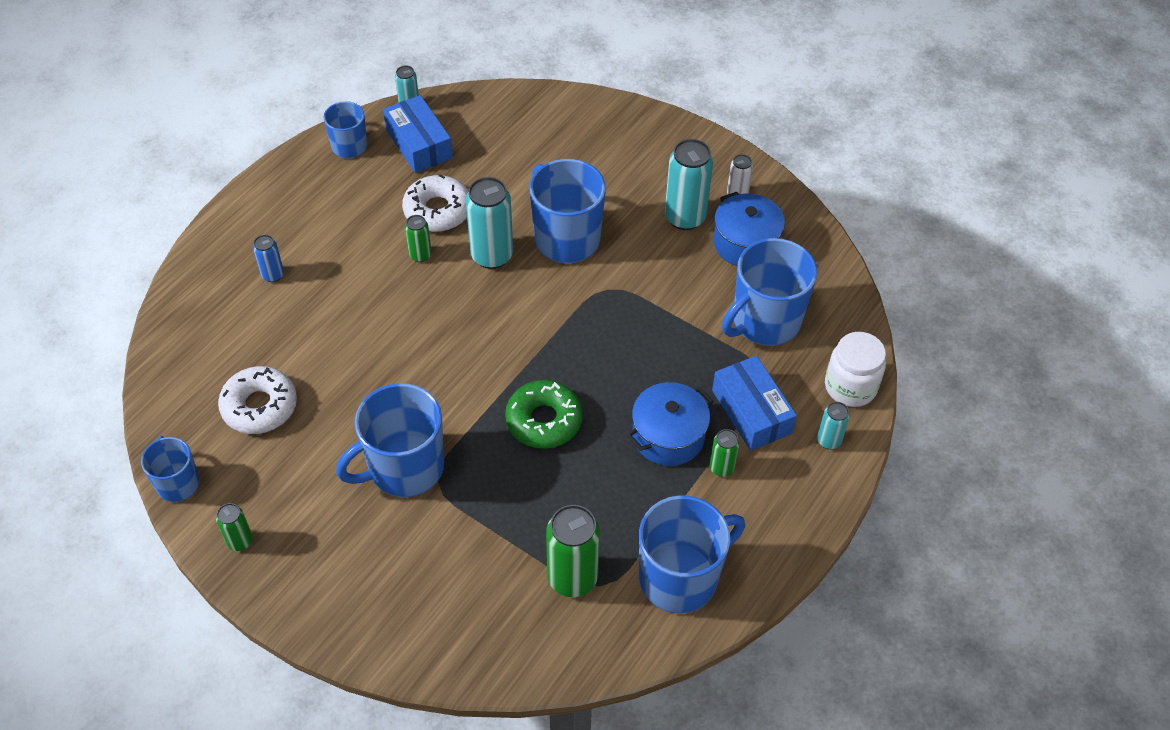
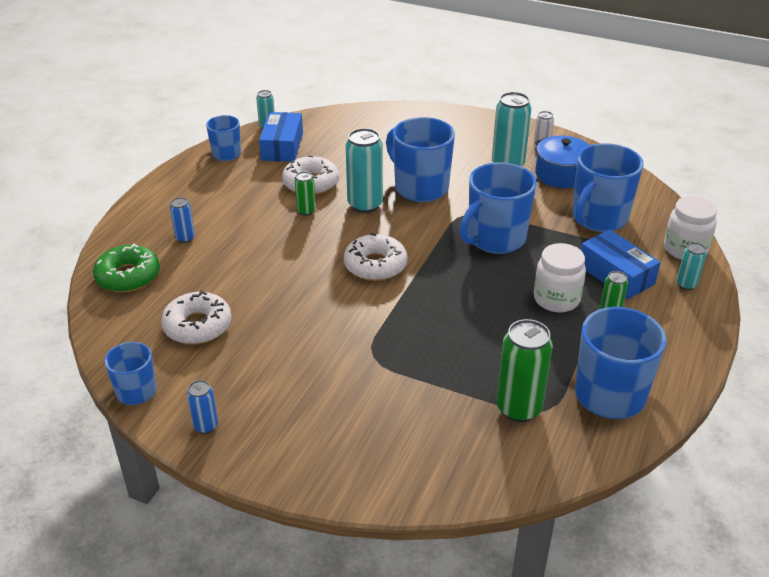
camera: 10 degrees left, 15 degrees down
(240, 541) = (206, 426): green can -> blue can
(404, 468) = (340, 351): blue mug -> blue mug (495, 239)
(419, 144) = (282, 146): blue box -> blue box turned 45 degrees clockwise
(477, 351) = (375, 265): none -> white donut
(544, 420) = (449, 302): green donut -> green donut (128, 276)
(668, 436) = (556, 299): blue pot -> white jar

